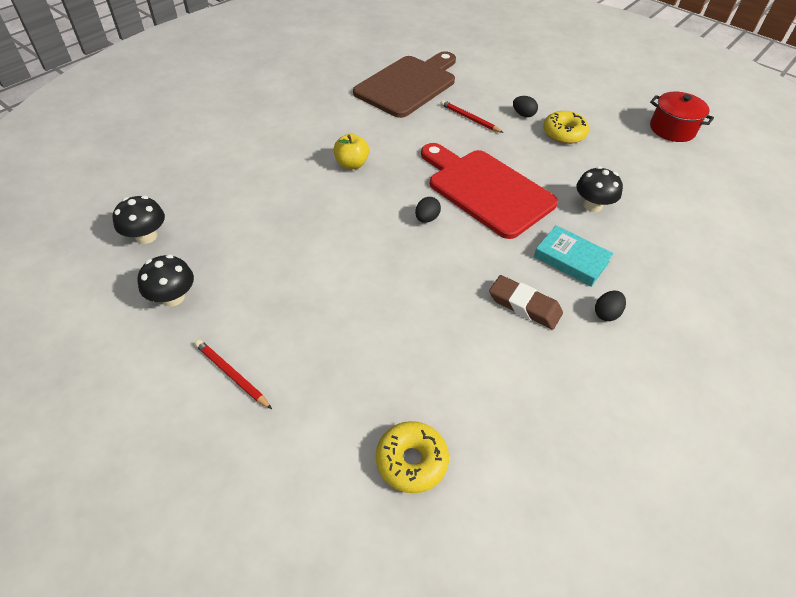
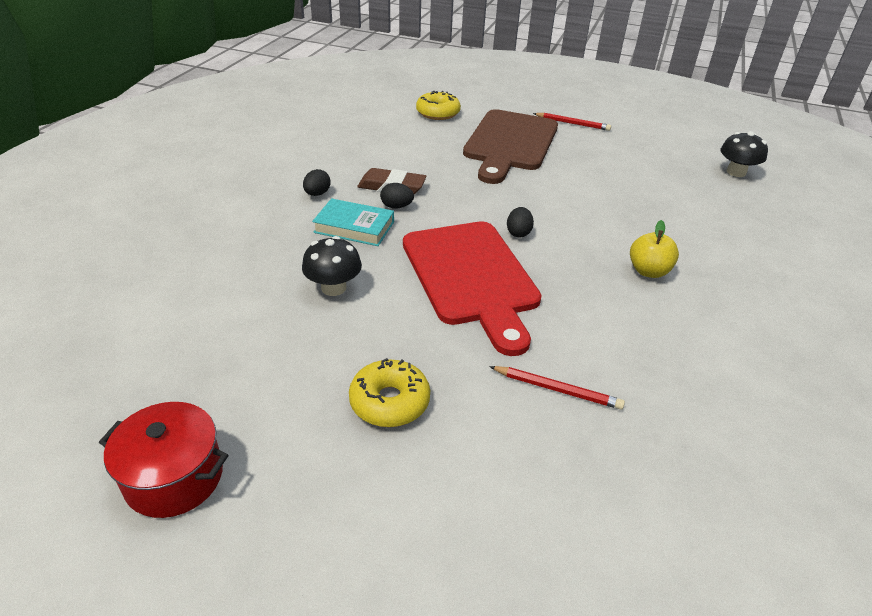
camera: 160 degrees right, 10 degrees down
(173, 297) = (659, 146): black mushroom -> none
(408, 84) = (715, 443): brown cutting board -> brown cutting board (510, 143)
(486, 190) = (471, 277): red cutting board -> red cutting board turned 45 degrees clockwise
(523, 114) = (473, 427): black egg -> black egg (396, 206)

